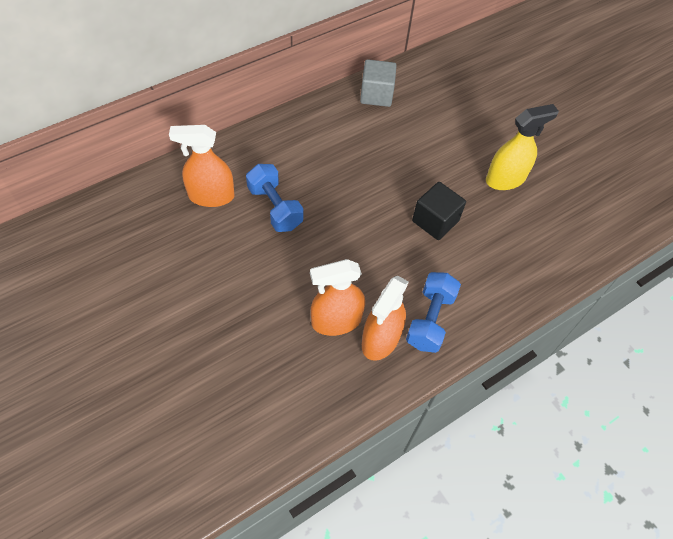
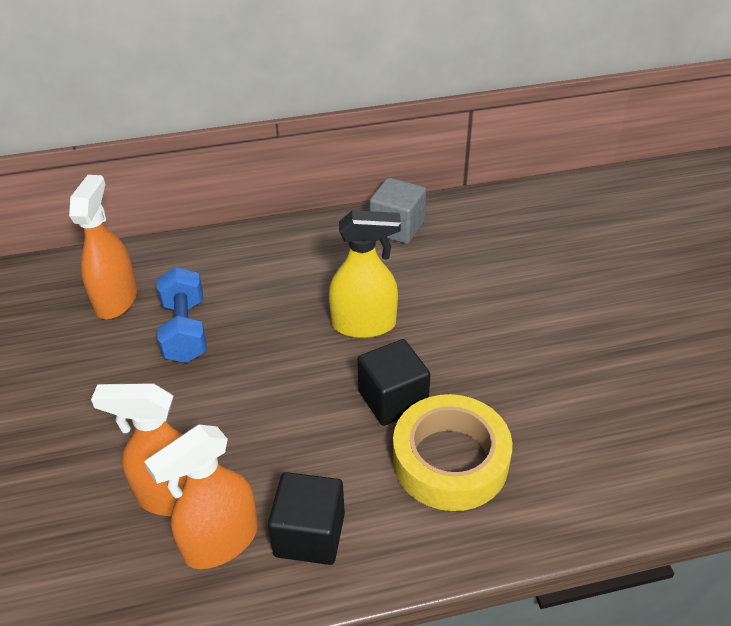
camera: 25 degrees right, 15 degrees down
(211, 196) = (116, 299): orange spray bottle -> orange spray bottle turned 75 degrees clockwise
(430, 320) = (309, 534): blue dumbbell -> black cube
(487, 251) = (450, 460): none -> yellow tape
(505, 179) = (529, 368): yellow spray bottle -> yellow spray bottle (364, 324)

